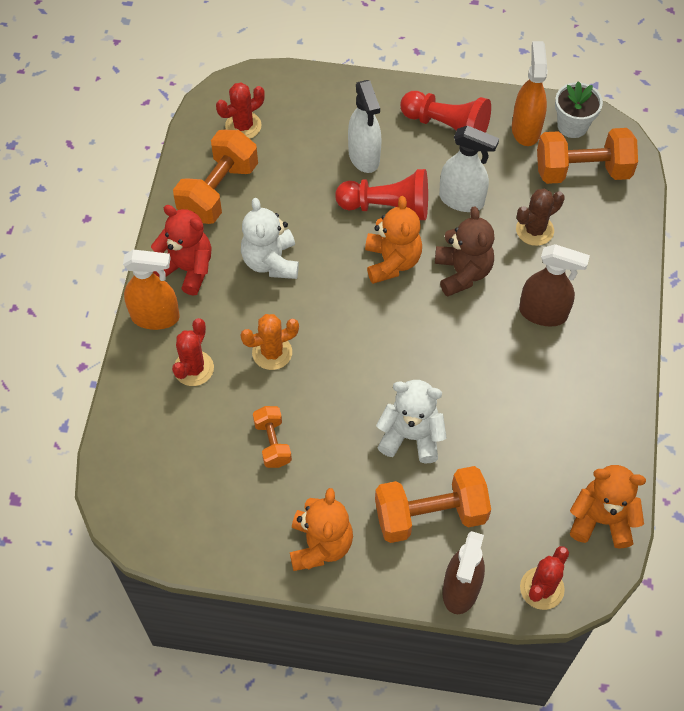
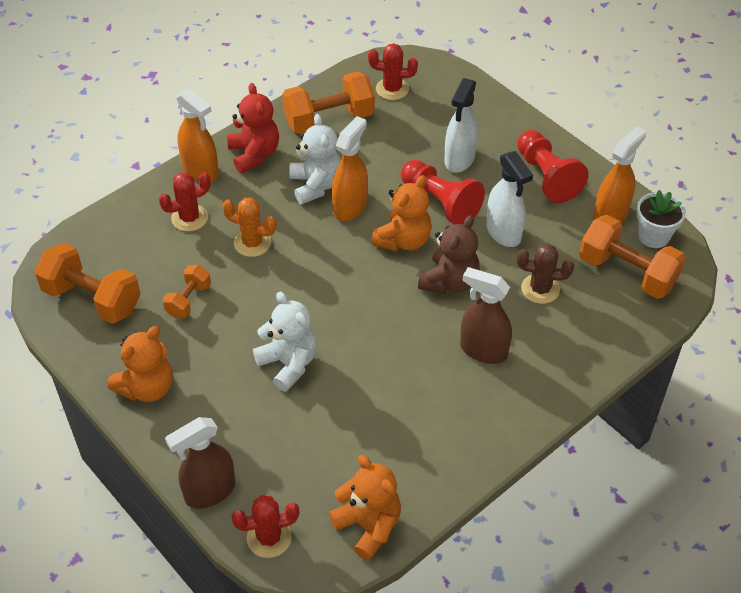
camera: 40 degrees right, 10 degrees down
(271, 261) = (316, 185): white teddy bear -> white teddy bear turned 135 degrees clockwise
(319, 261) = (350, 207): none -> orange spray bottle
(430, 515) = (244, 425): orange dumbbell -> orange dumbbell (92, 299)
(543, 313) = (483, 350): brown spray bottle -> brown spray bottle turned 150 degrees clockwise

